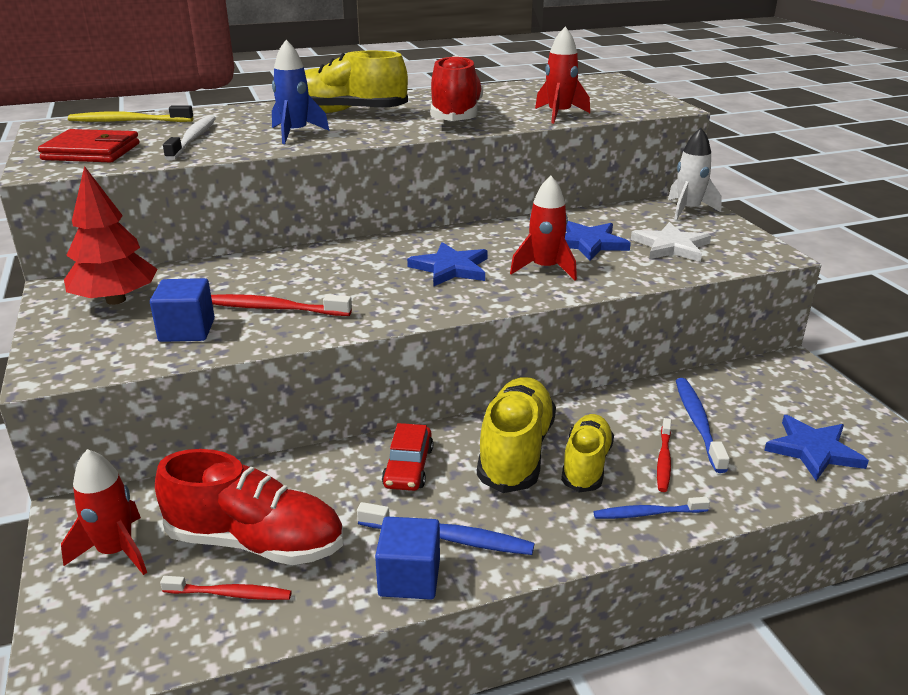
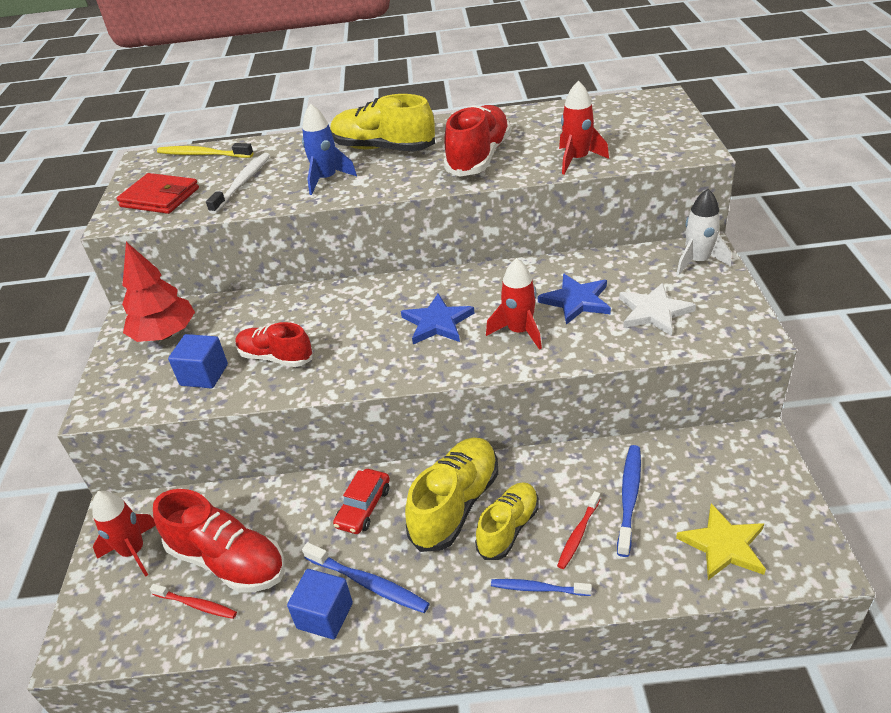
camera: 20 degrees right, 10 degrees up
(273, 308) = (276, 357): red toothbrush -> red shoe
(813, 450) = (723, 545): blue star -> yellow star

